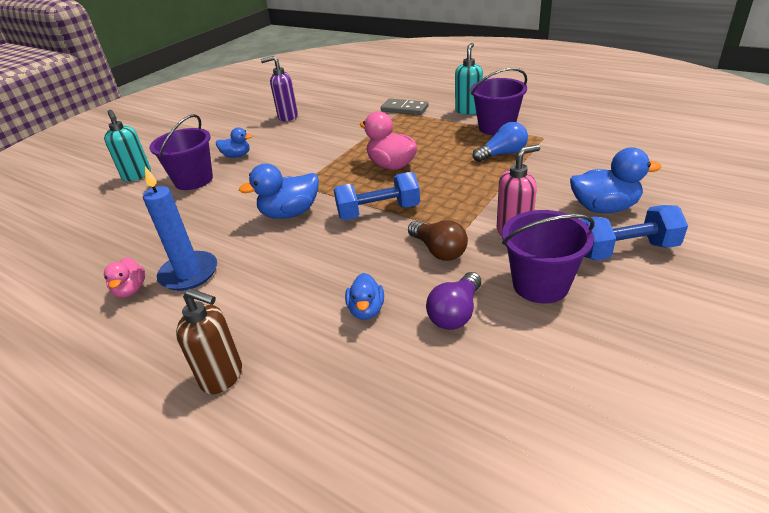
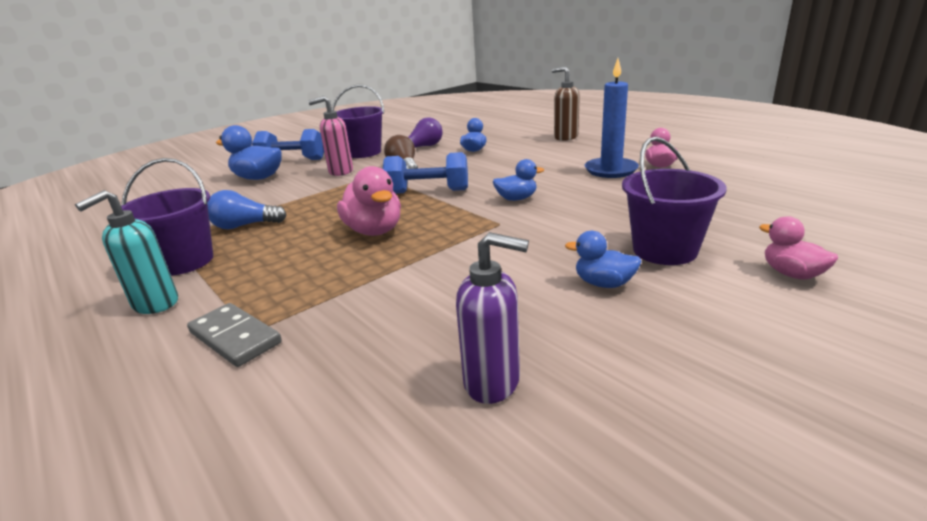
camera: 165 degrees left, 10 degrees down
(137, 176) = (792, 274): turquoise soap dispenser -> pink duck
(290, 213) = (516, 199): blue duck -> blue duck, size x0.61

